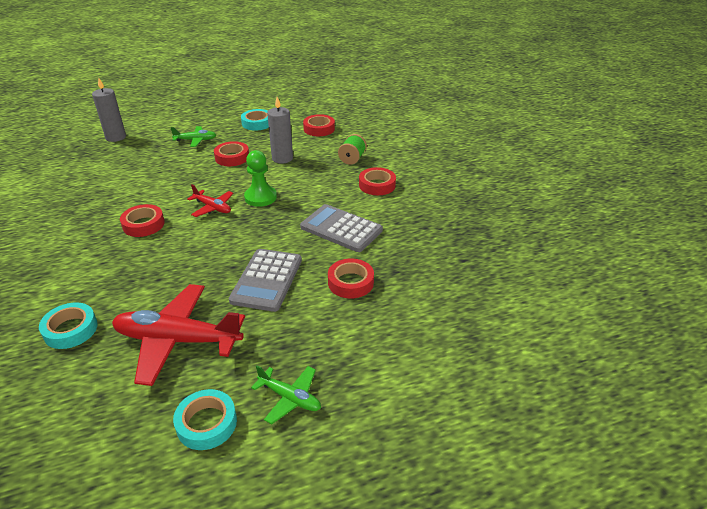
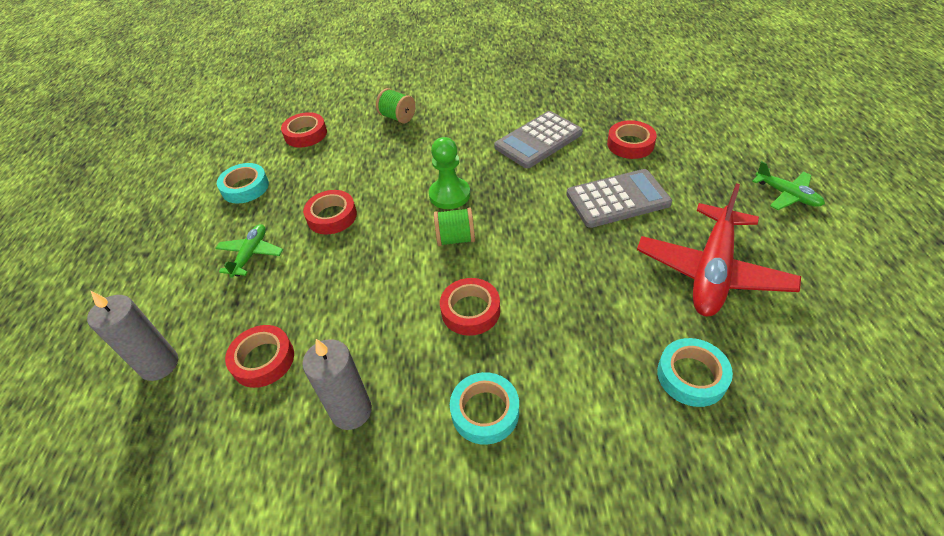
camera: 70 degrees left, 10 degrees up
(206, 423) = (825, 249): turquoise tape -> turquoise tape (485, 411)
(212, 208) = (455, 239): red plane -> green spool
(267, 280) = (617, 199): grey calculator -> grey calculator turned 45 degrees counterclockwise
(282, 158) = (363, 170): grey candle -> grey candle (351, 411)
(290, 398) = (787, 195): green plane -> green plane turned 90 degrees clockwise
(377, 185) = (464, 108): red tape -> red tape (263, 360)

